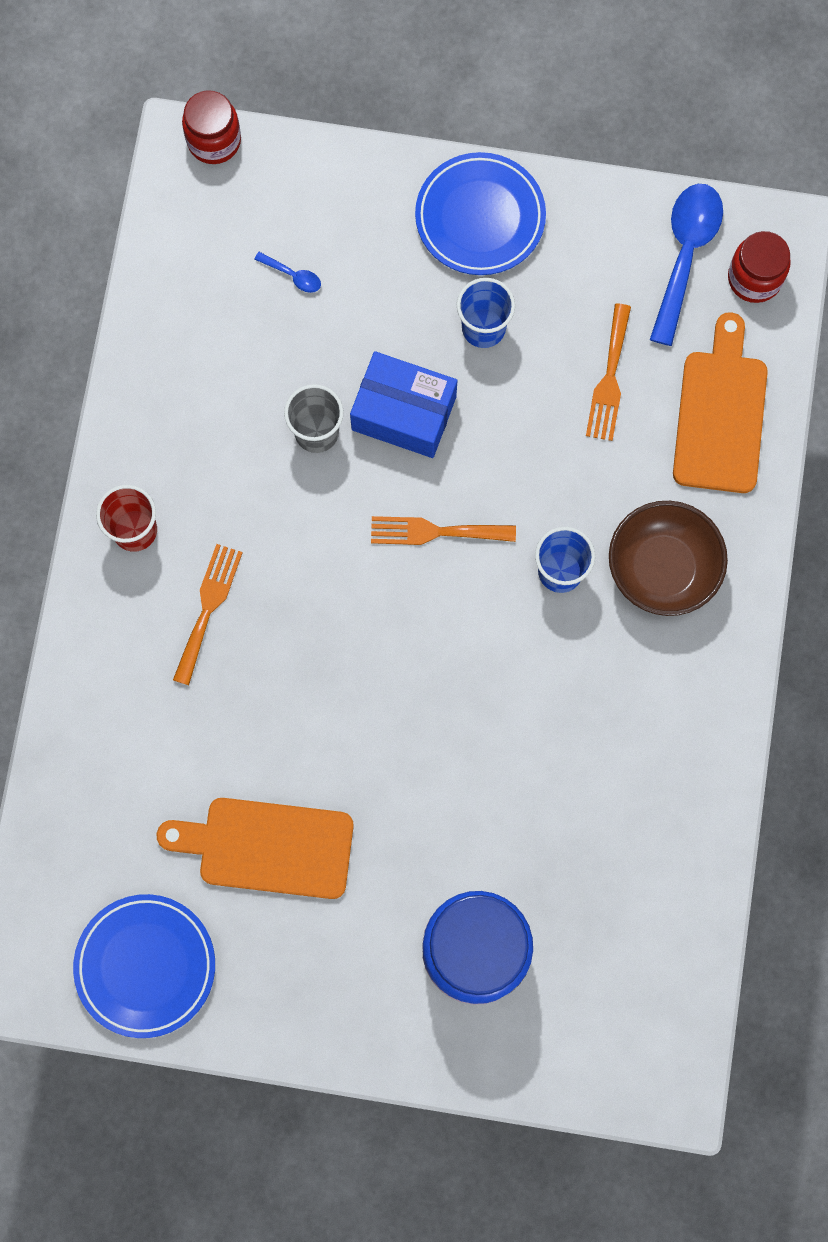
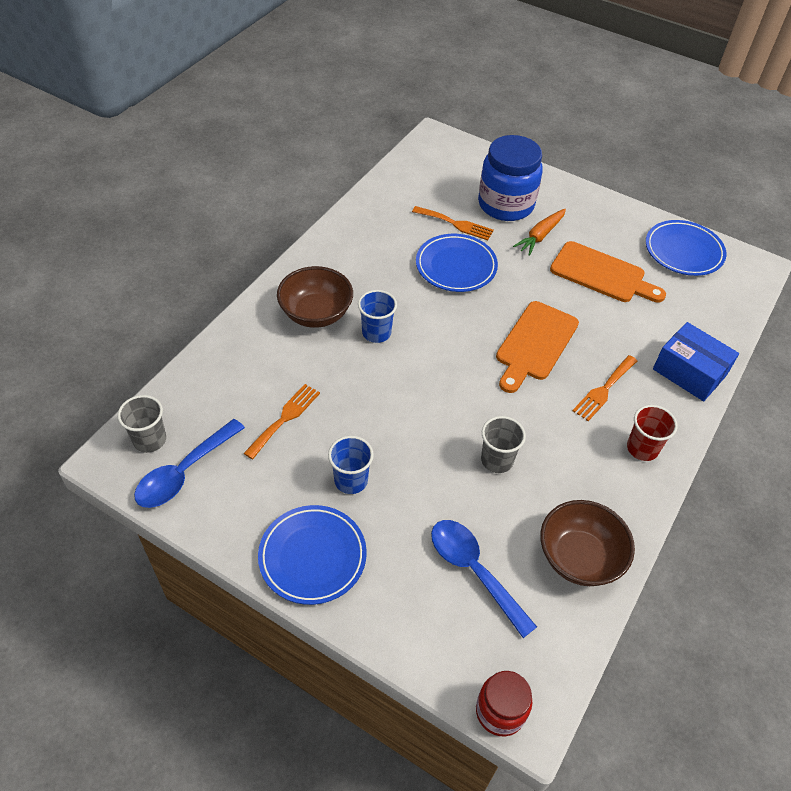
camera: 160 degrees left, 25 degrees down
(177, 342) = (579, 557): none -> brown bowl
(293, 276) = (474, 571): blue spoon -> blue spoon, size x2.33
(392, 895) = (540, 236): none -> orange carrot
(404, 413) = (432, 449): blue box -> blue box (689, 372)
(435, 532) = (442, 378): orange fork -> orange fork (456, 224)
(501, 759) = (456, 266): none -> blue plate
(720, 414) = (229, 374): orange cutting board -> orange cutting board (535, 344)
(754, 278) = (150, 440): red jar -> grey cup

